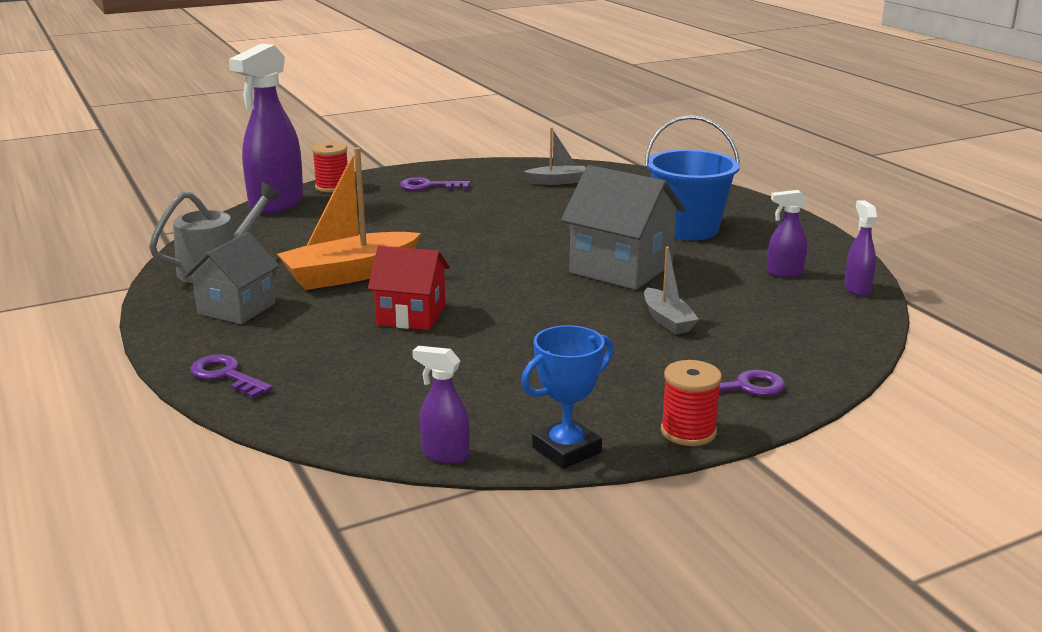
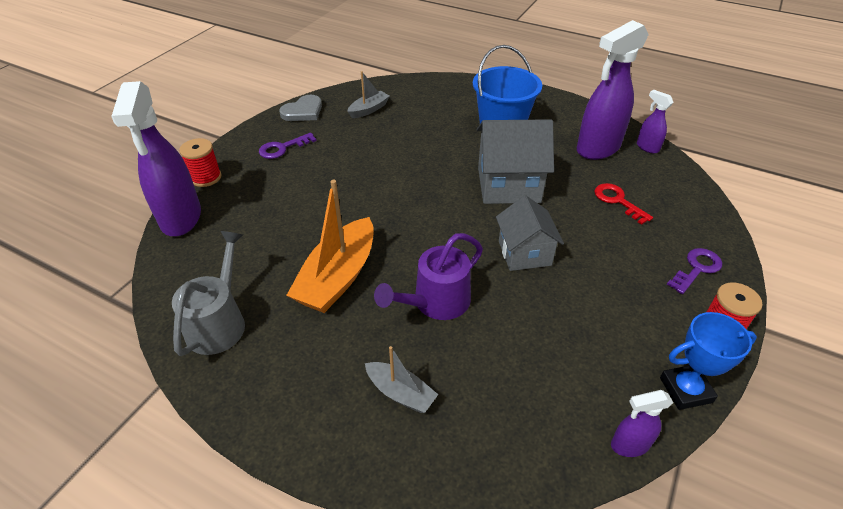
camera: 35 degrees left, 20 degrees up
(226, 375) = (381, 456): purple key -> none
(236, 308) = (294, 366): grey house -> grey house (524, 253)
(411, 316) = (435, 302): red house -> purple watering can
(487, 167) = (303, 111): none -> grey heart
(566, 450) = (685, 390): blue trophy -> blue trophy turned 60 degrees clockwise
(667, 320) = (591, 225): grey boat -> grey boat (400, 393)
(734, 315) = (617, 201): none -> red key
(784, 273) = (597, 149): purple spray bottle -> purple spray bottle, size x2.12

